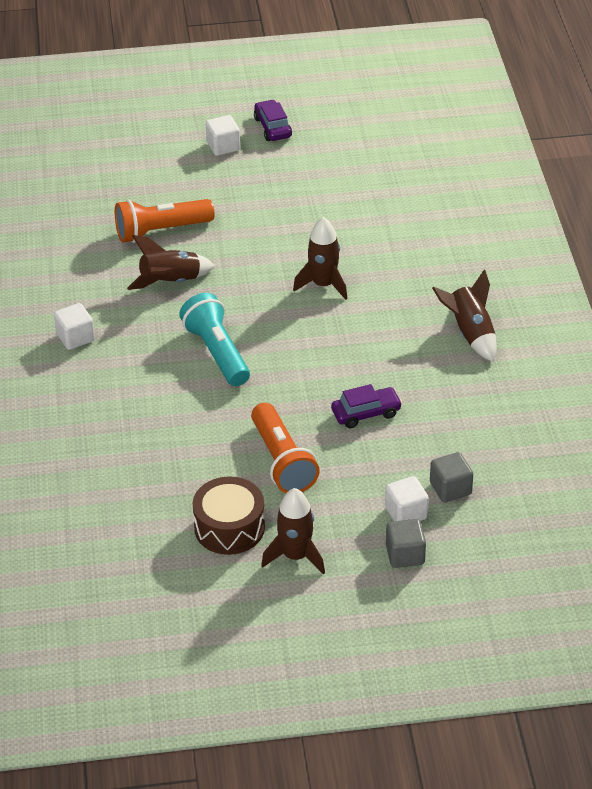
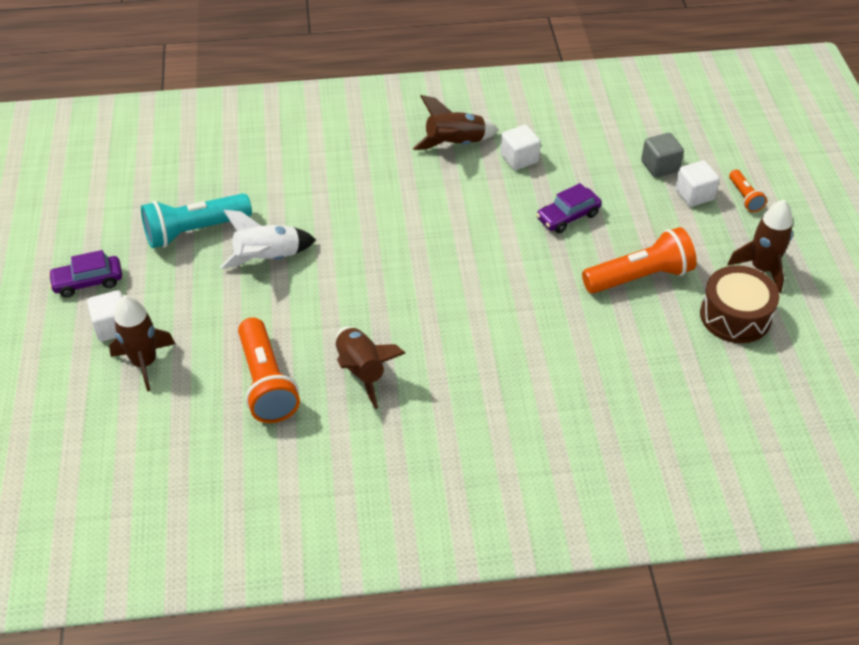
camera: 90 degrees left, 5 degrees up
(75, 337) = (456, 459): white cube -> white cube (519, 159)
(217, 352) = (482, 328): turquoise flashlight -> turquoise flashlight (195, 231)
(302, 221) = (268, 258): none -> white rocket
(323, 285) = (377, 243): brown rocket -> brown rocket (144, 363)
(366, 413) = (568, 217): purple car -> purple car turned 105 degrees counterclockwise
(405, 555) = (744, 197): grey cube -> orange flashlight

